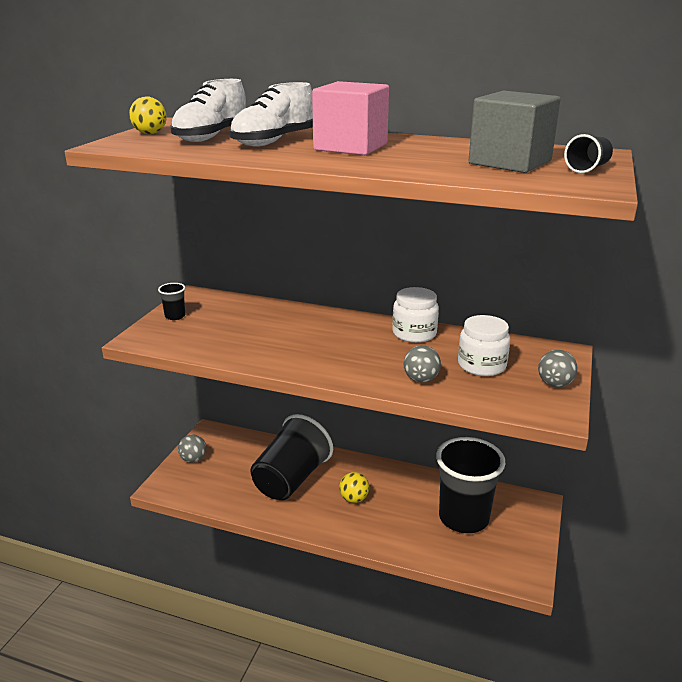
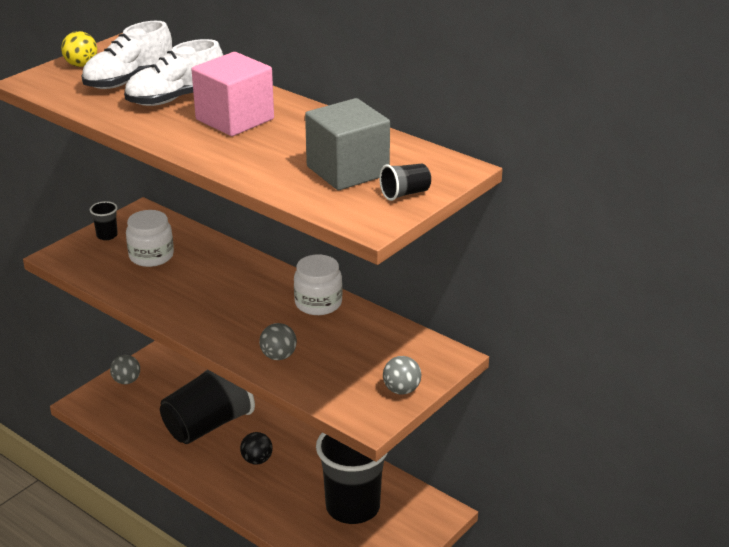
camera: 20 degrees right, 5 degrees up
(354, 499) = (257, 460): yellow ball -> black ball
(481, 365) = (350, 354): white jar -> white jar (151, 256)

